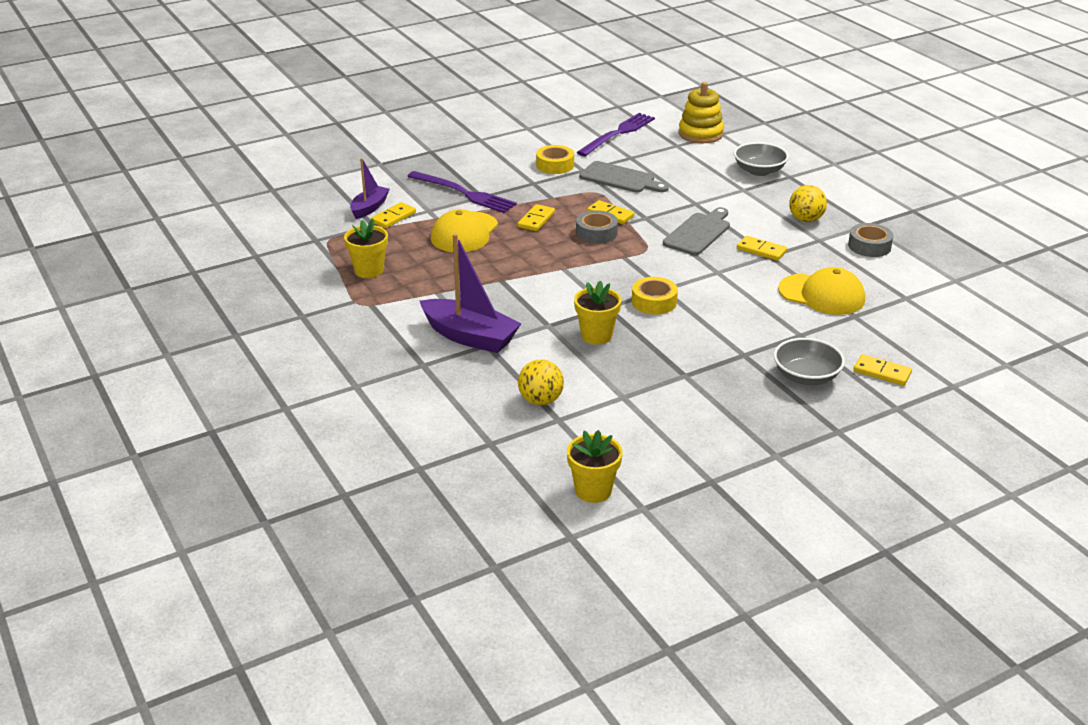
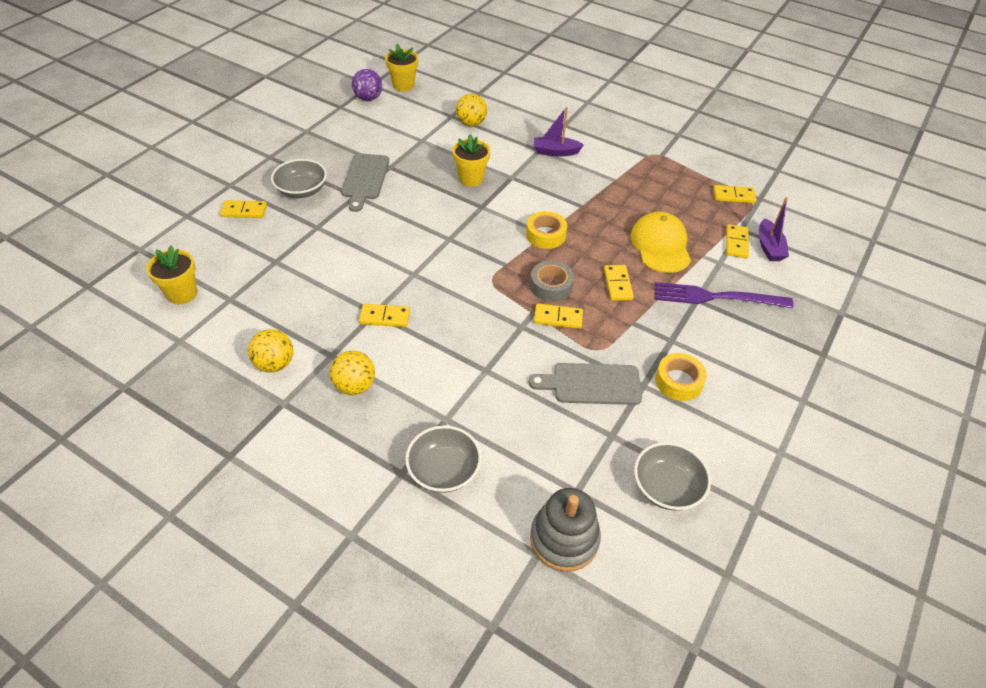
camera: 150 degrees right, 15 degrees up
(338, 248) = (733, 196): none -> yellow domino
(369, 270) = (684, 182): yellow flower pot -> yellow flower pot (182, 294)
(470, 337) = (555, 152): purple boat -> purple boat, size x0.60
(617, 134) = (667, 487): purple fork -> grey bowl
(654, 302) = (448, 222): yellow tape -> yellow tape (545, 235)
(661, 483) = (368, 98): none -> purple ball
(698, 233) = (457, 321): grey cutting board -> grey cutting board (365, 179)
(700, 134) = (564, 539): yellow stacking toy -> grey stacking toy
(822, 295) = (309, 276): yellow cap -> none
(869, 246) = (275, 364): grey tape -> yellow ball

